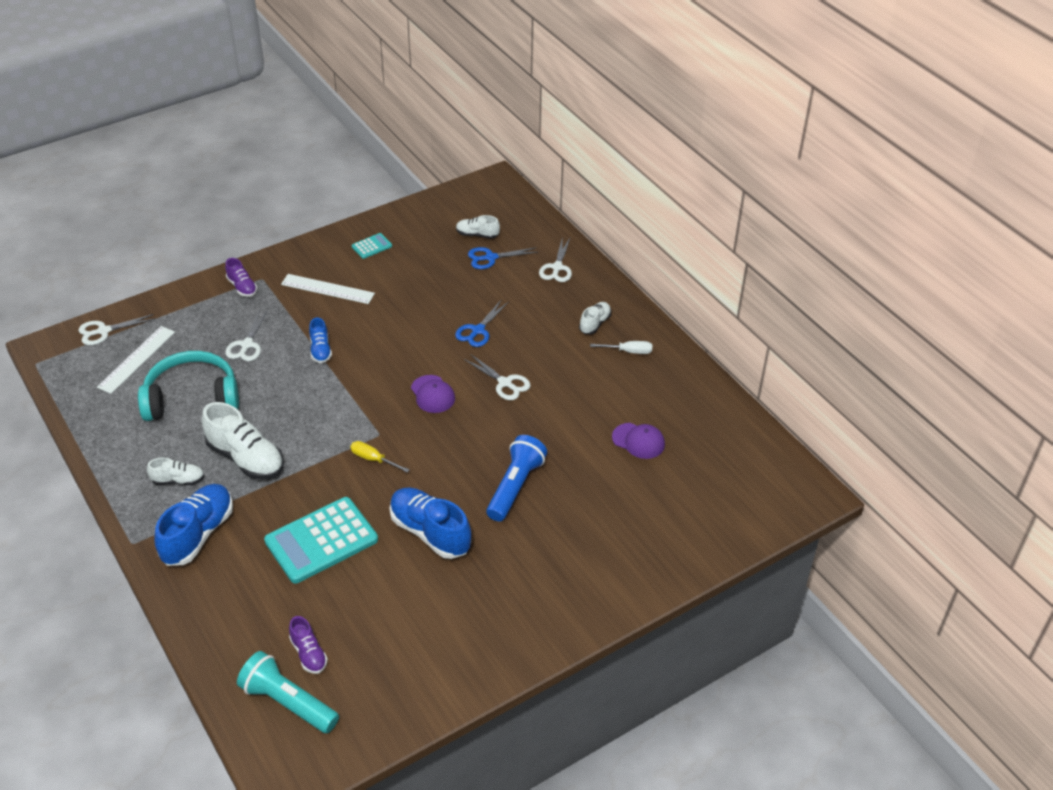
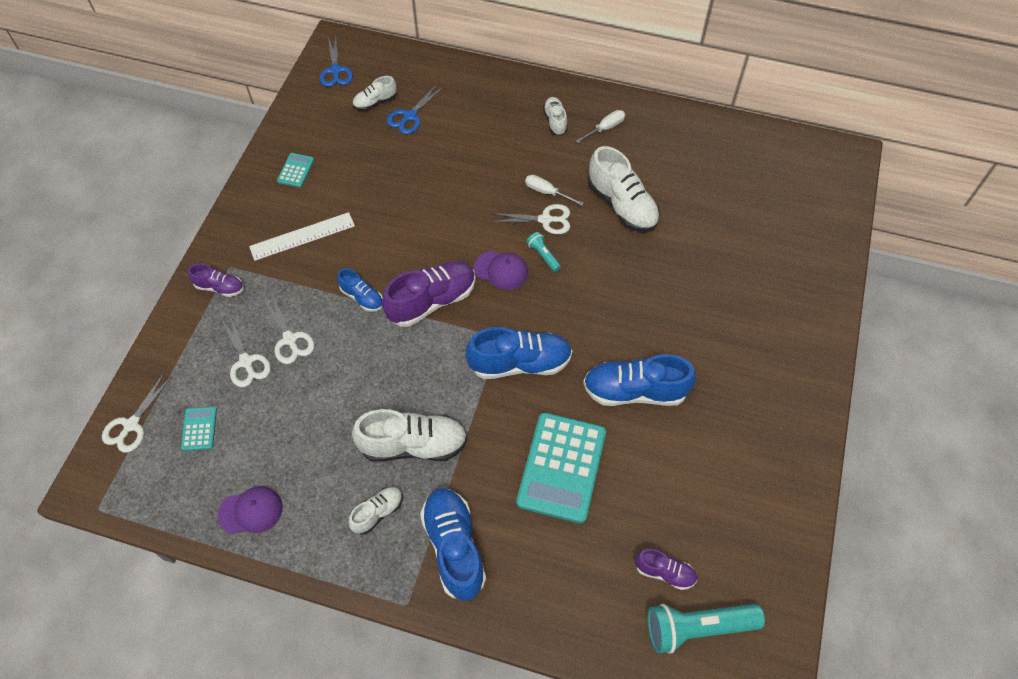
camera: 40 degrees left, 15 degrees up
(136, 359) = (199, 429): white ruler -> turquoise calculator
(192, 398) = (298, 426): turquoise headphones -> none
(362, 382) = (432, 301): none -> purple shoe
(373, 459) = (520, 363): yellow screwdriver -> blue shoe
(474, 404) = (543, 255): none -> turquoise flashlight
(478, 330) = (473, 188): blue scissors -> blue scissors (335, 70)
(515, 486) = (652, 302): blue flashlight -> none
(528, 366) = (546, 192): none -> white screwdriver
(557, 268) = (472, 91): white scissors -> white scissors (246, 362)
(575, 410) = (622, 205): none -> white shoe
(638, 441) = (693, 198): purple cap -> purple cap (251, 511)

